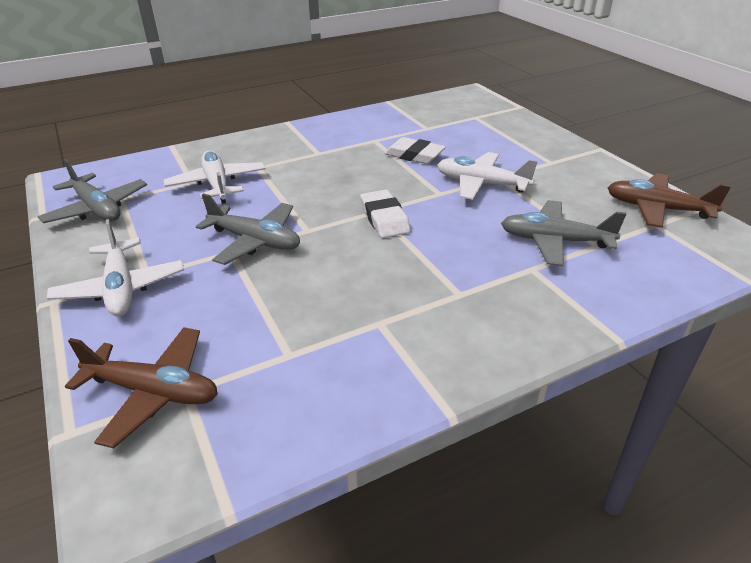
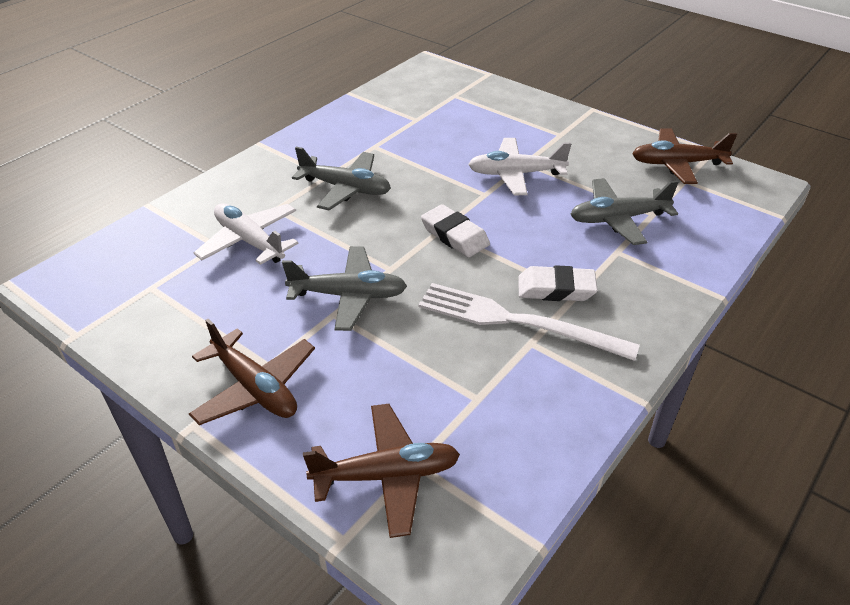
camera: 25 degrees left, 5 degrees up
(97, 209) = (136, 307): grey plane -> grey plane (345, 188)
(121, 288) = (255, 388): white plane -> brown plane
(381, 301) = (517, 322): none -> white fork
(414, 155) = (429, 156): white eraser -> white eraser (556, 289)

